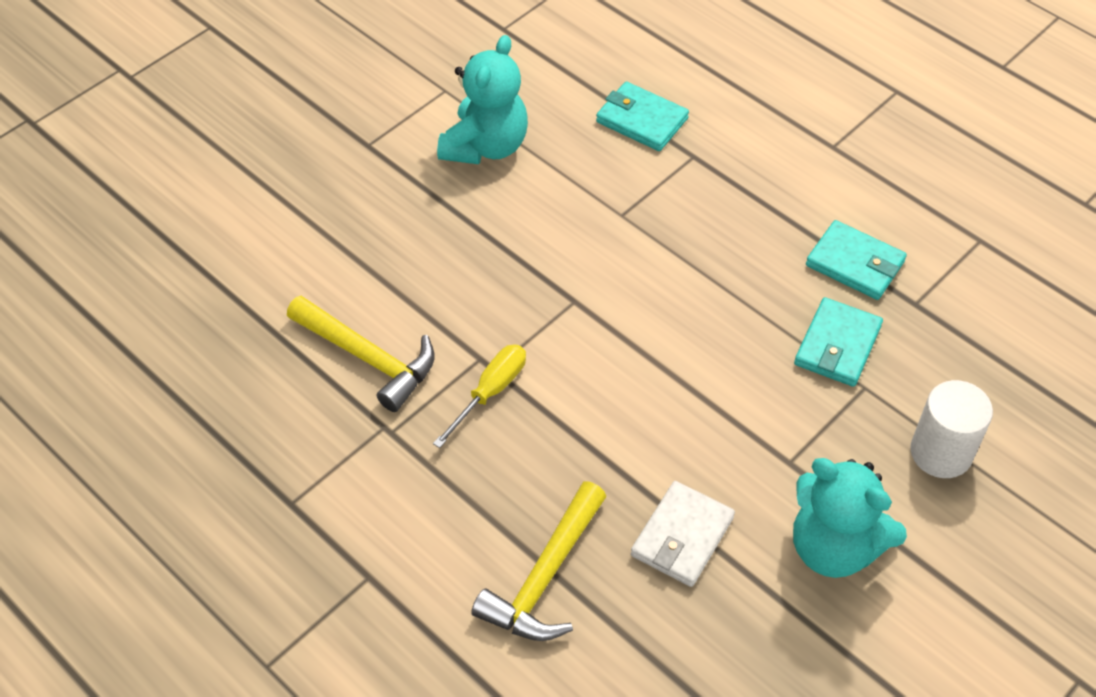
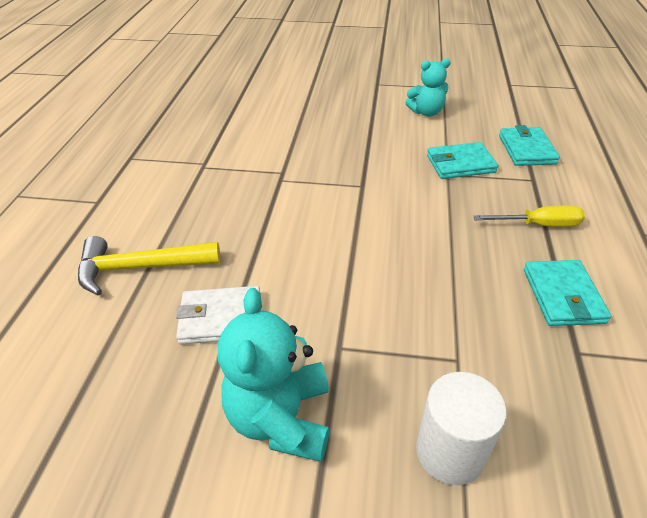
camera: 55 degrees right, 10 degrees down
(368, 358) = (244, 139): yellow hammer -> none
(485, 146) = (426, 112): turquoise teddy bear -> turquoise teddy bear, size x0.66
(490, 392) = (262, 186): yellow screwdriver -> yellow screwdriver (538, 225)
(837, 345) = (476, 323): turquoise wallet -> turquoise wallet (460, 164)

